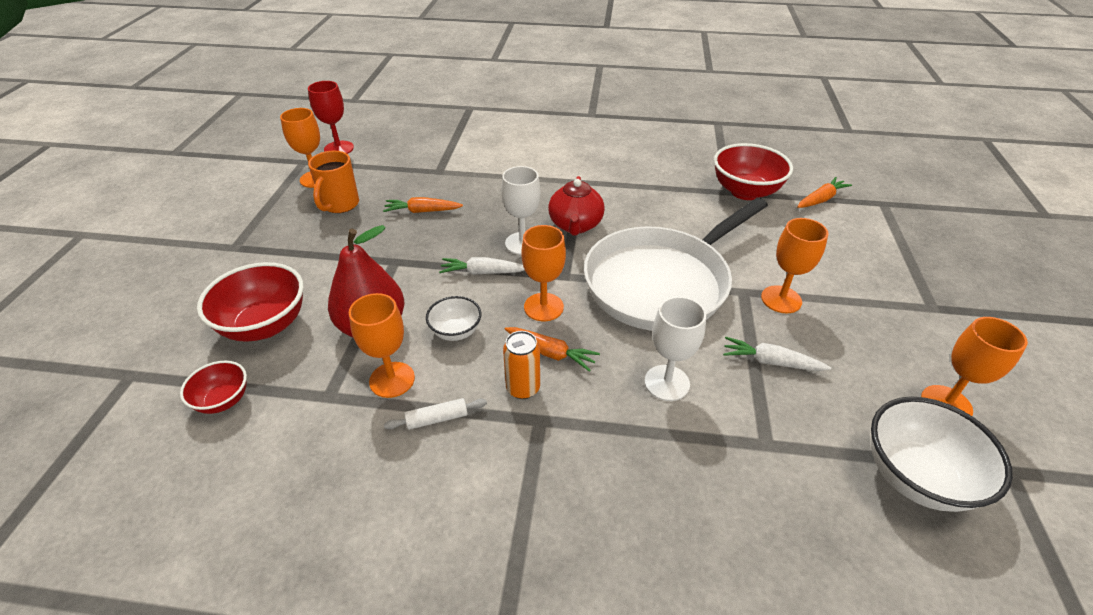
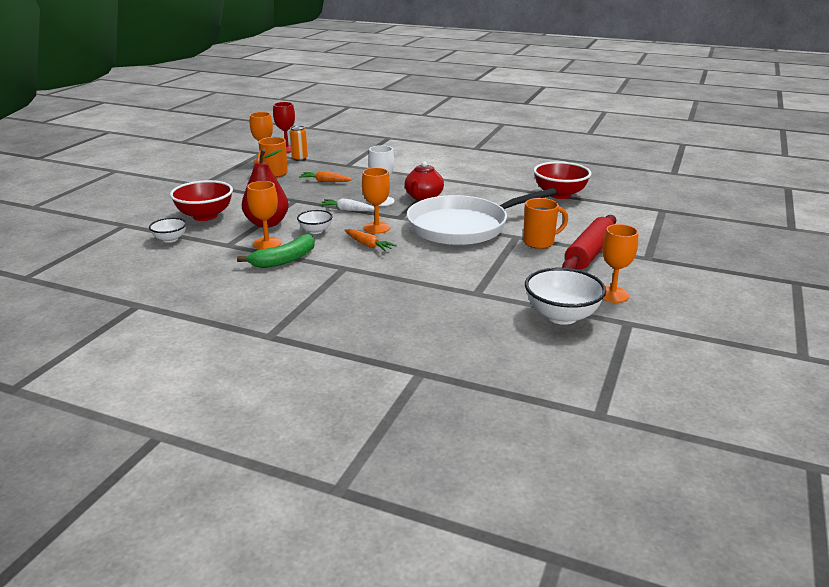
camera: 15 degrees right, 15 degrees down
(223, 400) = (170, 239): red bowl -> white bowl
(437, 419) = (284, 260): white rolling pin -> green banana
(523, 388) = (342, 256): orange can -> orange can (299, 159)
(667, 383) = (432, 264): white goblet -> none
(770, 362) = (508, 265): white carrot -> none
(781, 299) = (540, 242): orange goblet -> orange mug
(821, 199) = (614, 203): orange carrot -> none
(857, 312) = (589, 253): none -> red rolling pin

